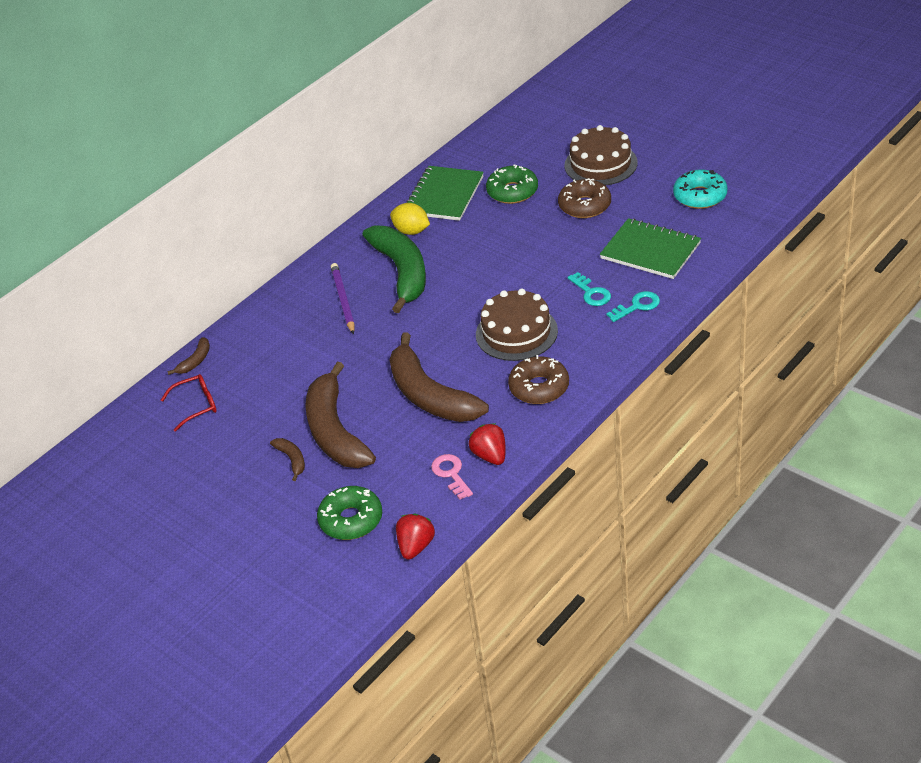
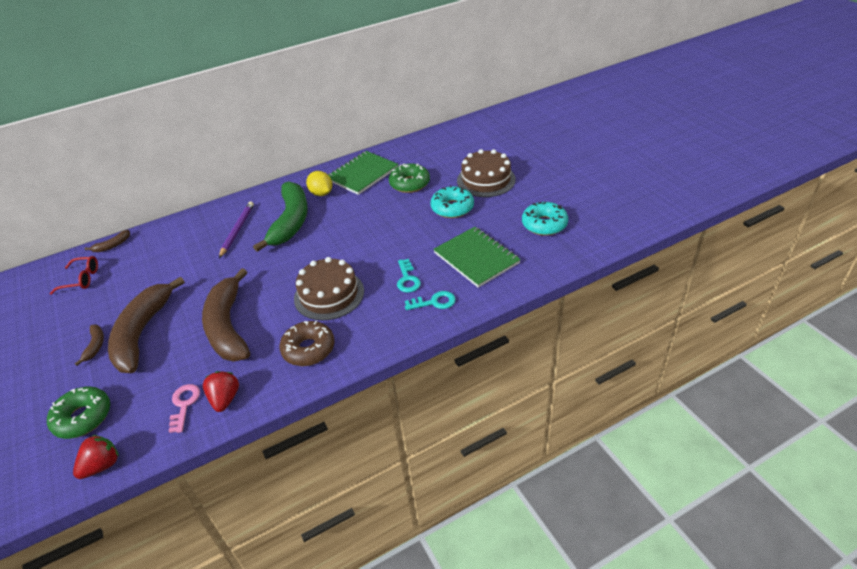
camera: 20 degrees right, 0 degrees up
(585, 206) = (452, 208): brown donut -> turquoise donut

